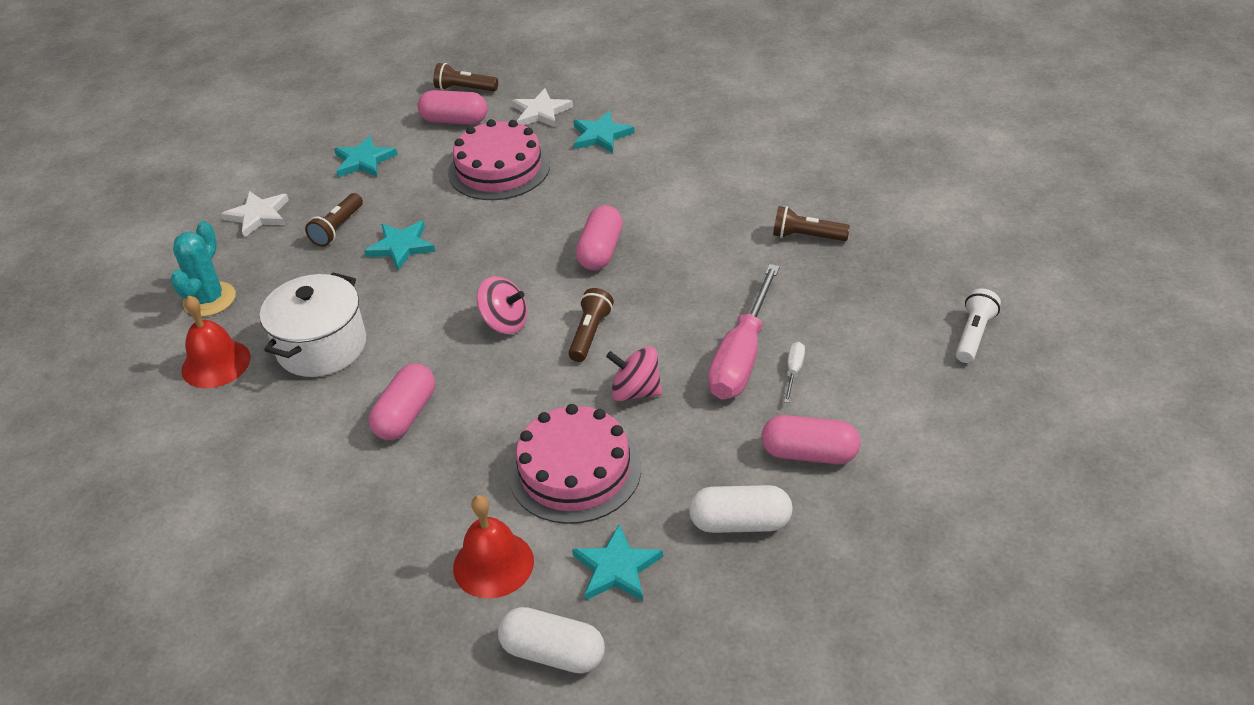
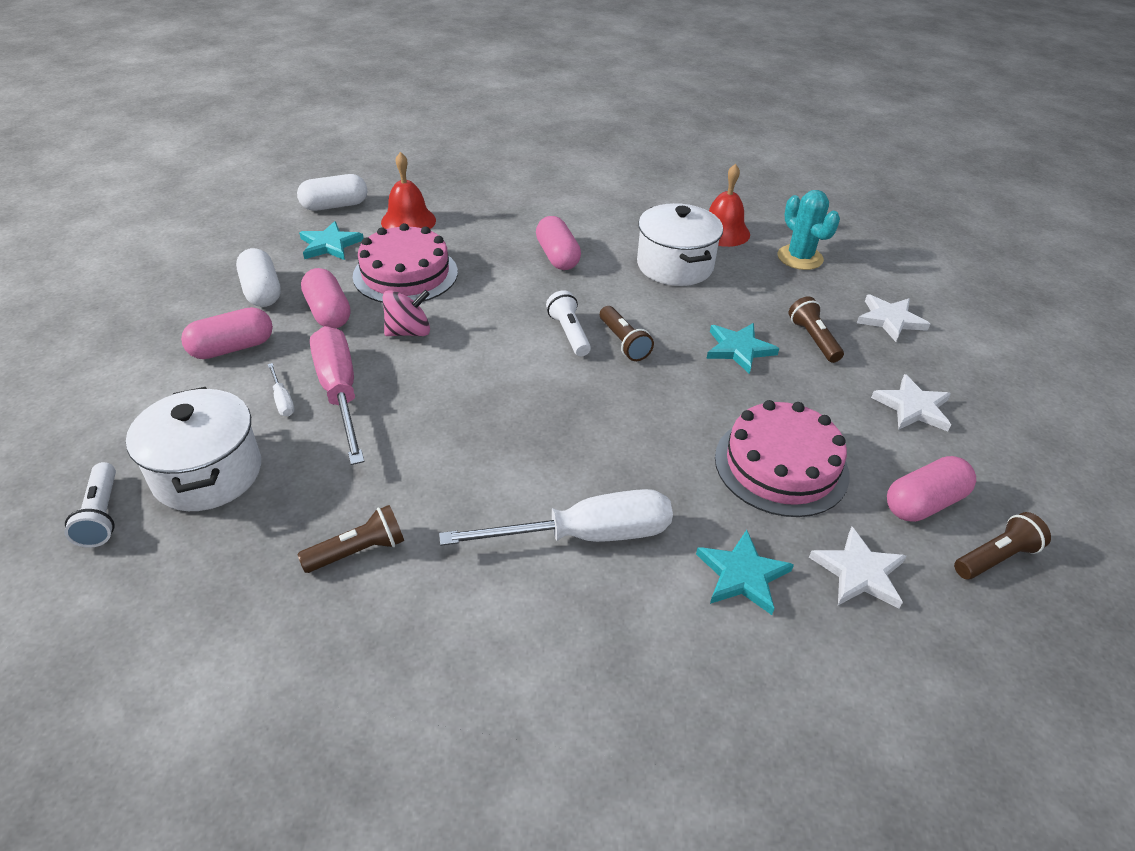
camera: 135 degrees right, 0 degrees up
(364, 161) = (913, 407): turquoise star -> white star
(505, 322) = (569, 333): pink spinning top -> white flashlight
(590, 334) = (490, 354): brown flashlight -> brown flashlight (623, 342)
(600, 251) = (564, 426): pink capsule -> pink capsule (328, 312)
(662, 187) = (585, 535): none -> white screwdriver
(740, 523) = (262, 291): white capsule -> white capsule turned 75 degrees counterclockwise
(884, 333) = (207, 473): none -> white pot

